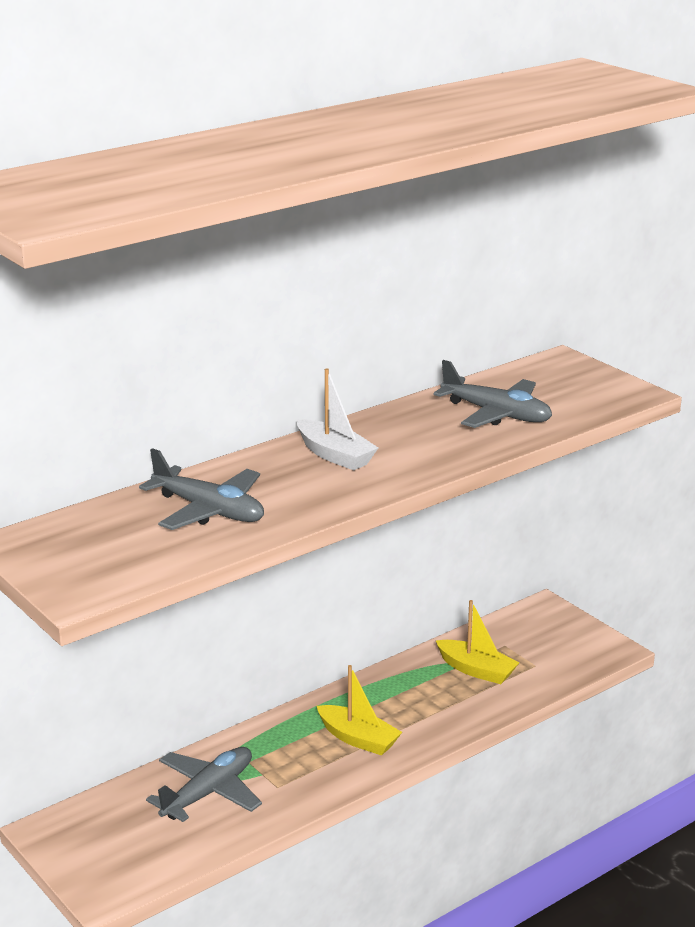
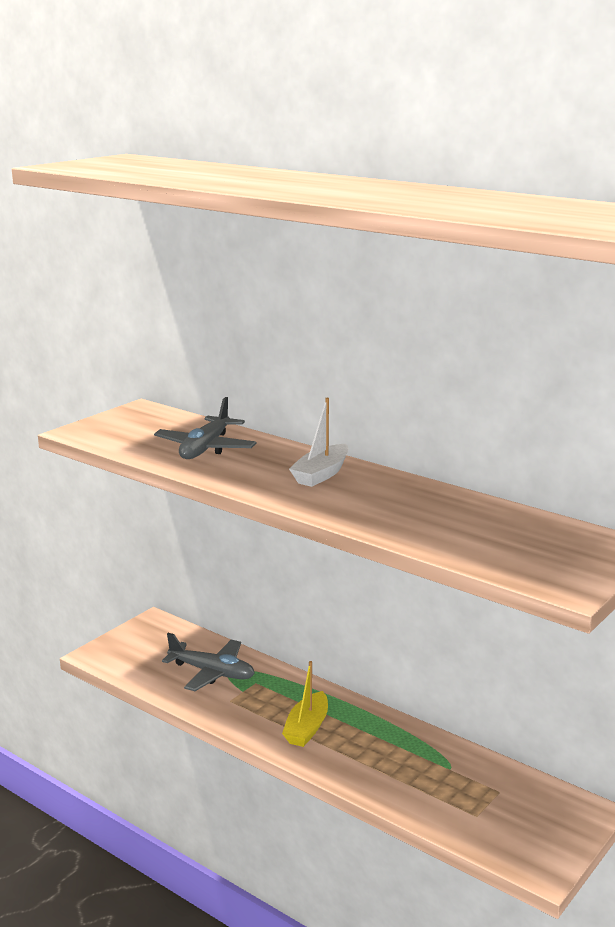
camera: 75 degrees right, 5 degrees down
(476, 670) = (445, 779): yellow boat -> none
(496, 414) = (454, 525): grey plane -> none

